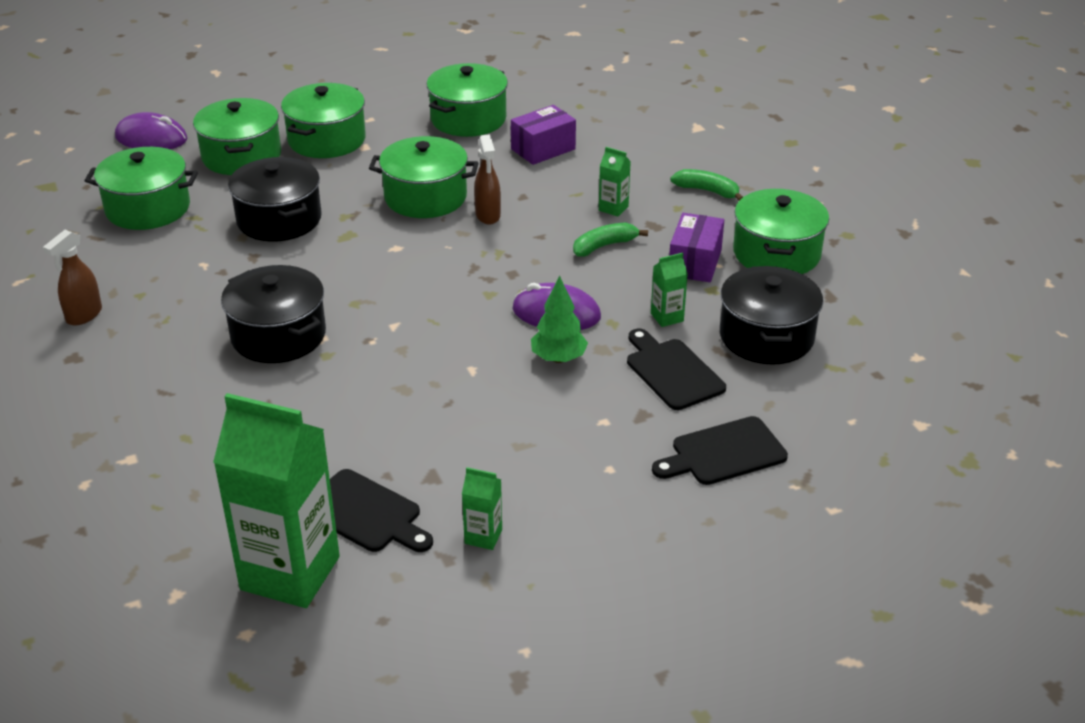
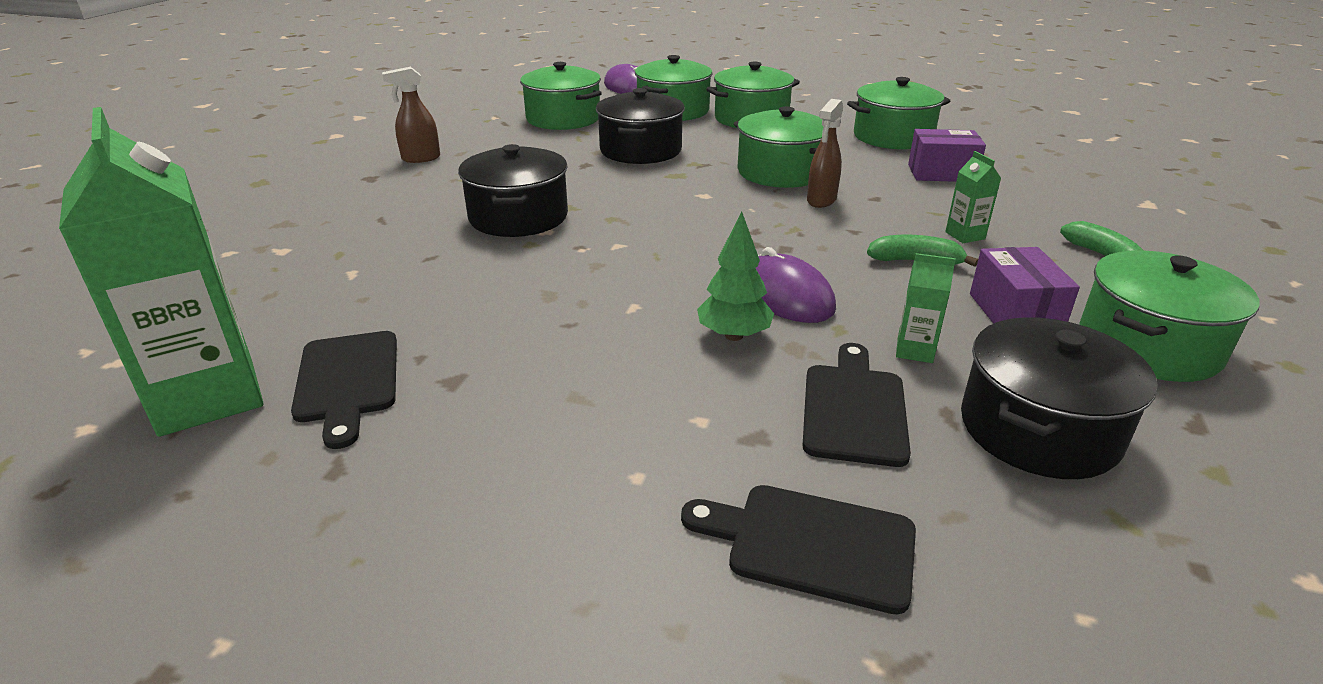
camera: 40 degrees right, 5 degrees down
(483, 536) = (401, 469): green carton -> none
(695, 263) = (1014, 313): purple box -> purple box turned 60 degrees counterclockwise

